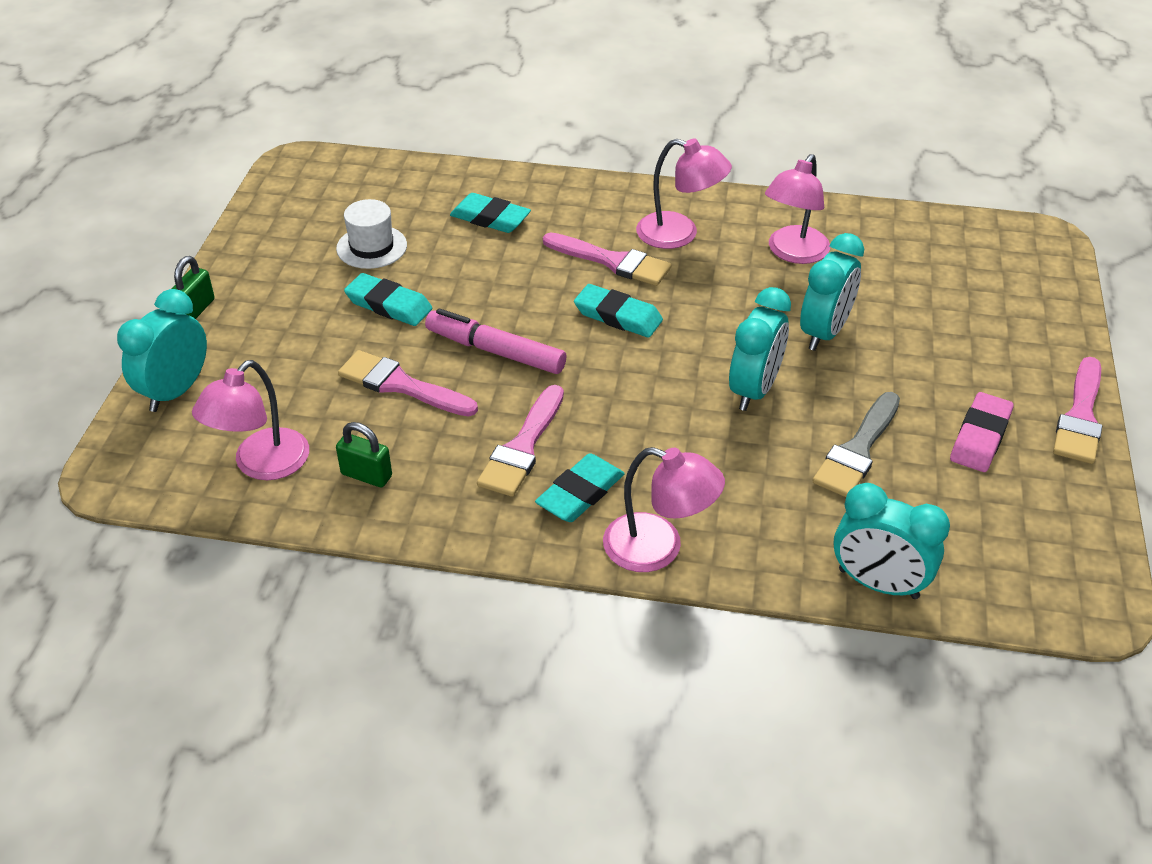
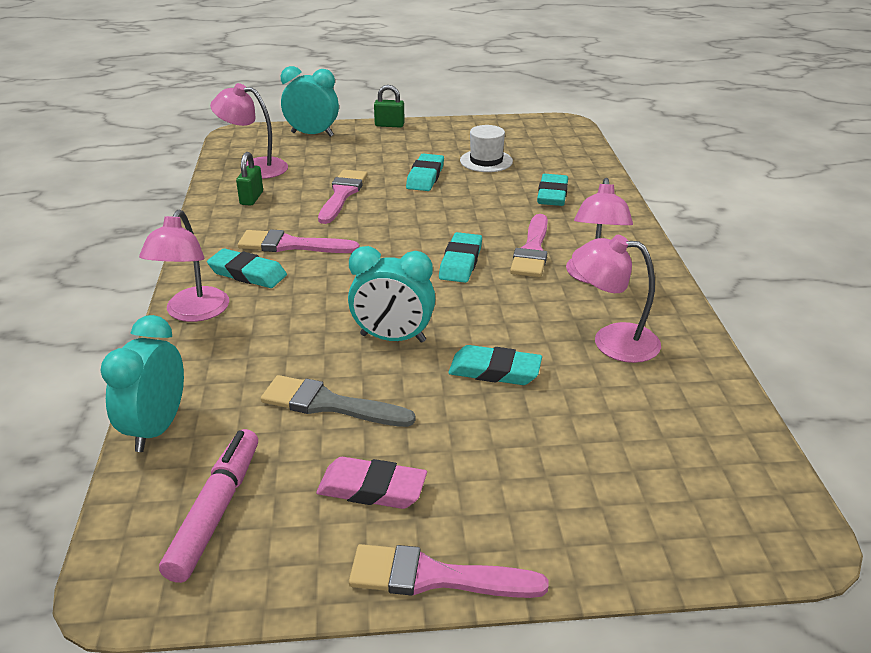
camera: 75 degrees right, 10 degrees down
(495, 351) = (393, 220): pink marker -> pink marker (216, 511)
(824, 333) = (495, 371): turquoise clock -> turquoise eraser

